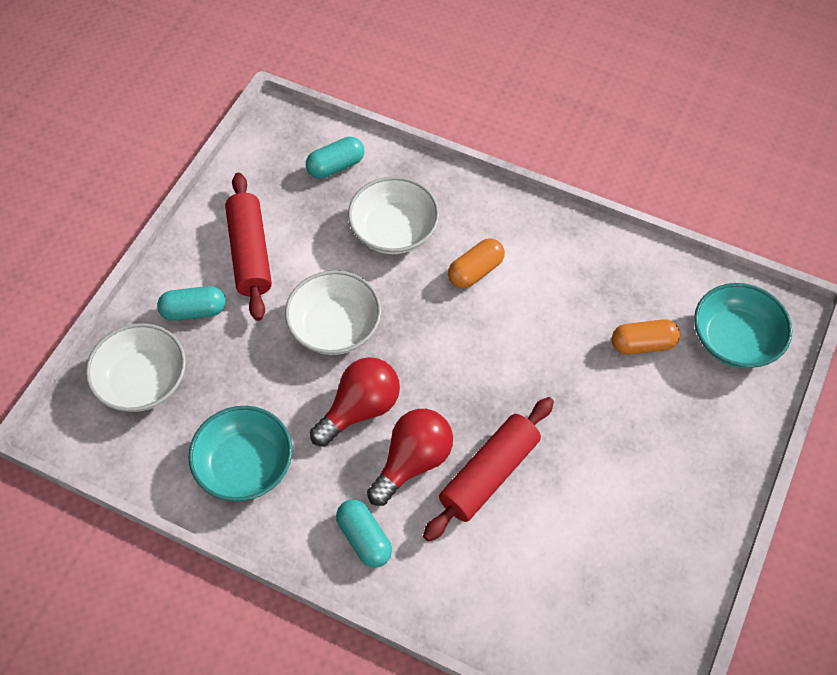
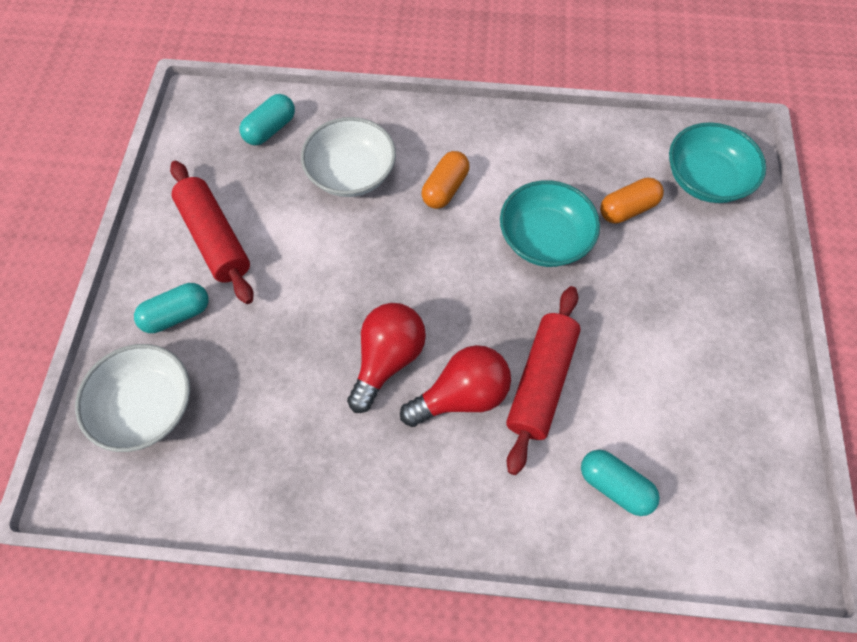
camera: 20 degrees left, 5 degrees up
(245, 465) = (291, 460): turquoise bowl -> turquoise bowl (544, 239)
(335, 327) = (330, 285): white bowl -> none
(364, 538) = (445, 493): turquoise capsule -> turquoise capsule (614, 485)
(413, 461) = (461, 395): red light bulb -> red light bulb turned 45 degrees clockwise

